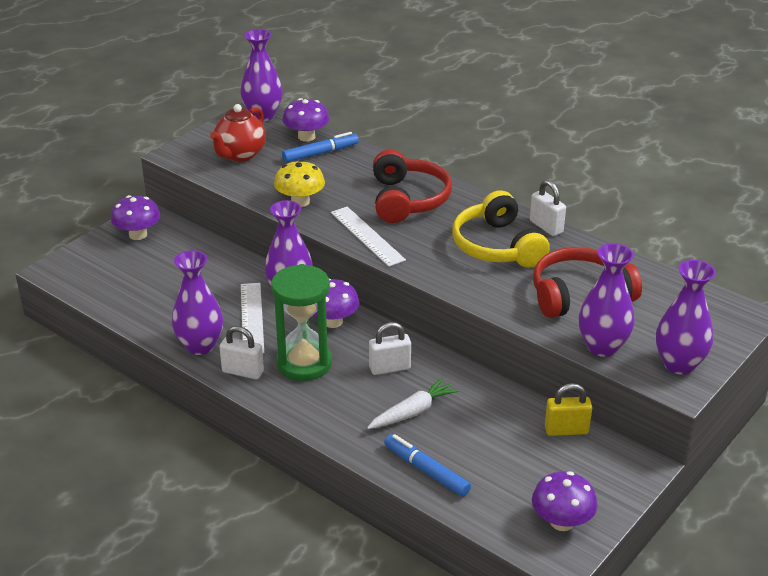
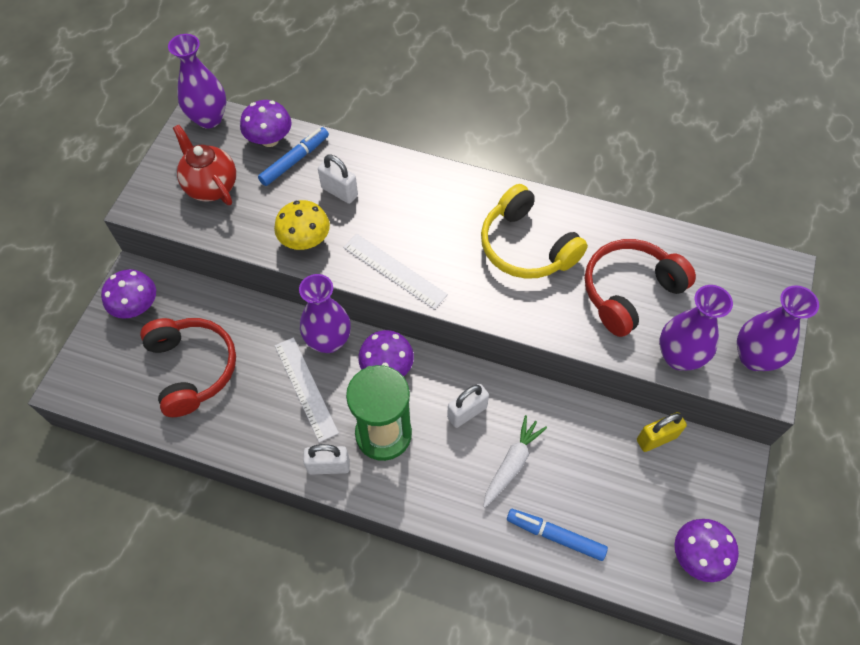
camera: 20 degrees left, 25 degrees up
(200, 346) = (271, 445): purple vase -> none
(240, 155) = (211, 186): red teapot -> red teapot turned 135 degrees clockwise
(408, 200) = (412, 205): red headphones -> red headphones (192, 368)
(546, 227) = (560, 204): white padlock -> white padlock (339, 192)

